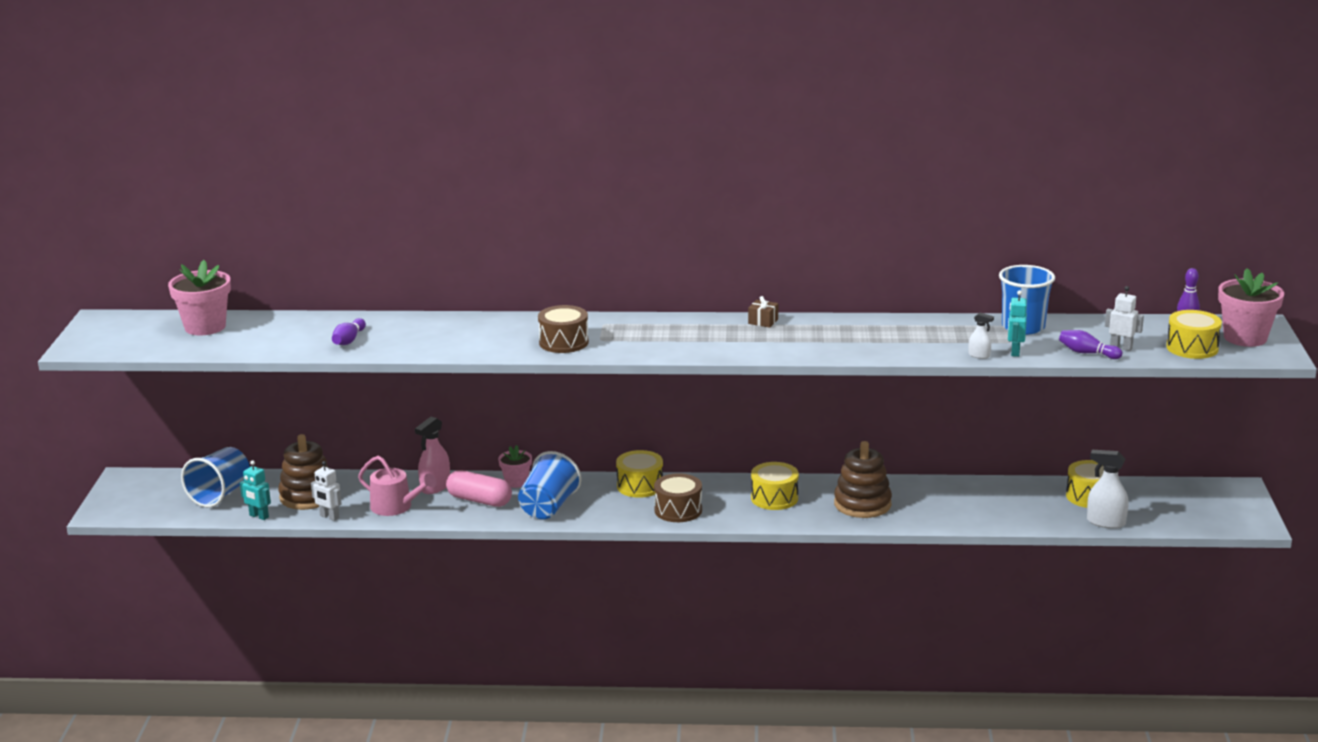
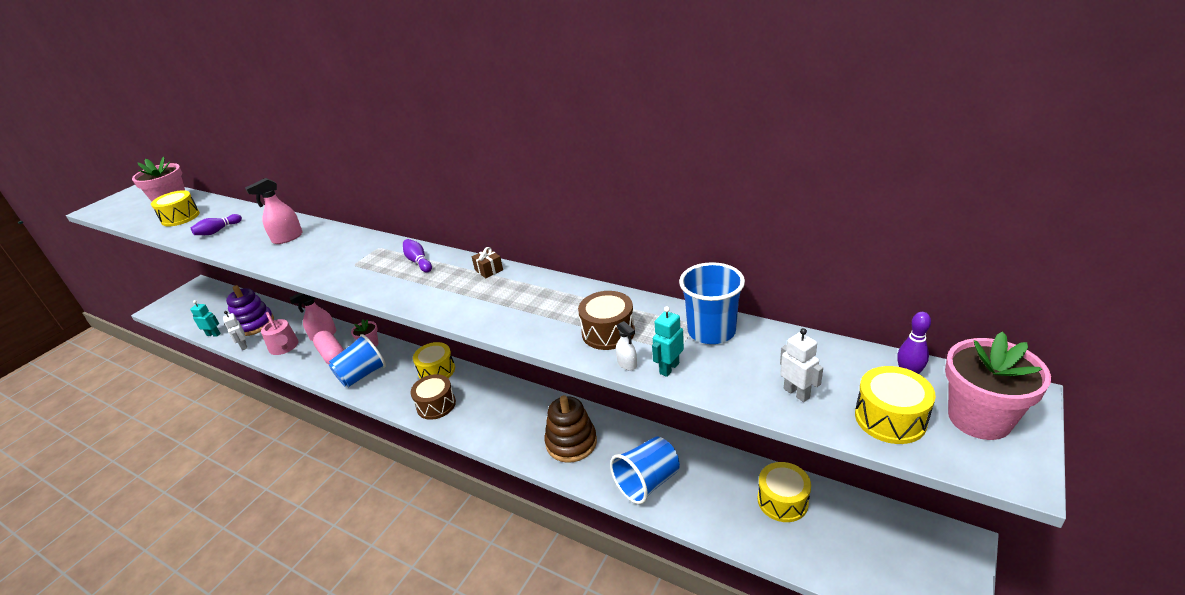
camera: 30 degrees right, 10 degrees up
(220, 495) = (218, 310): blue cup -> blue cup (647, 482)
(259, 516) = (213, 334): turquoise robot -> turquoise robot turned 135 degrees clockwise
(308, 496) = (254, 324): brown stacking toy -> purple stacking toy
(466, 332) = (287, 238): none -> pink spray bottle
(563, 342) = (328, 262): brown drum -> brown drum (608, 332)
(774, 498) = (512, 413): yellow drum -> yellow drum (180, 217)
(1087, 353) = (748, 392): purple bowling pin -> purple bowling pin (418, 262)
(1105, 522) = (774, 547): white spray bottle -> none

